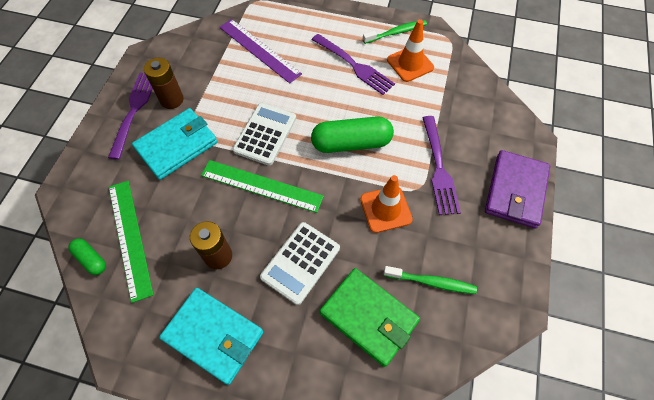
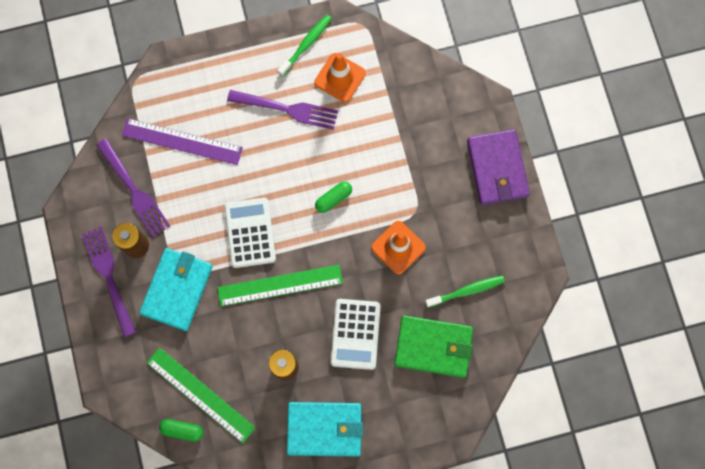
camera: 30 degrees left, 15 degrees up
(351, 143) = (333, 199): green capsule -> green capsule, size x0.51
(438, 167) = (422, 181): purple fork -> purple fork (133, 190)

